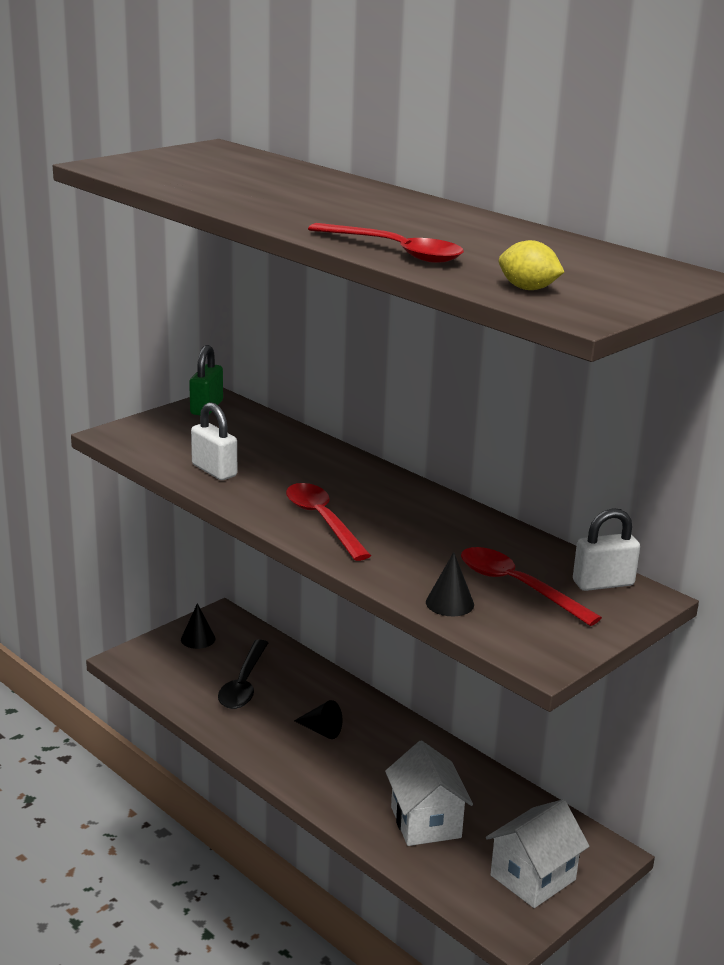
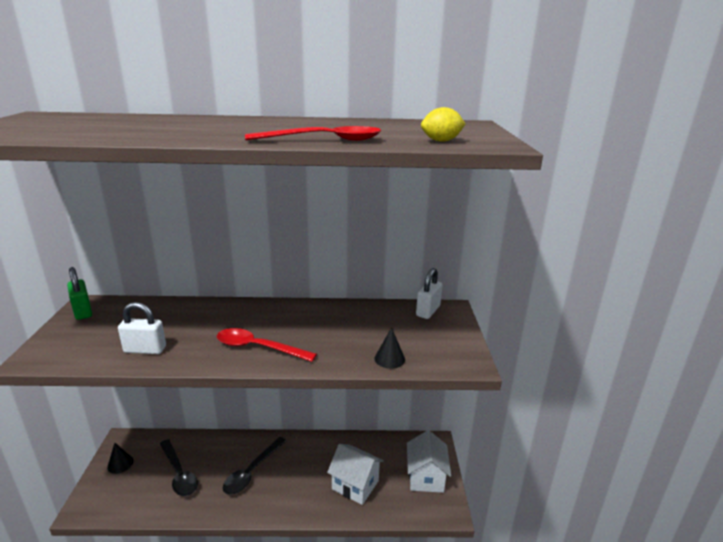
camera: 45 degrees left, 0 degrees up
(321, 730) = (252, 471): black cone -> black spoon
(517, 586) = (401, 332): red spoon -> none

